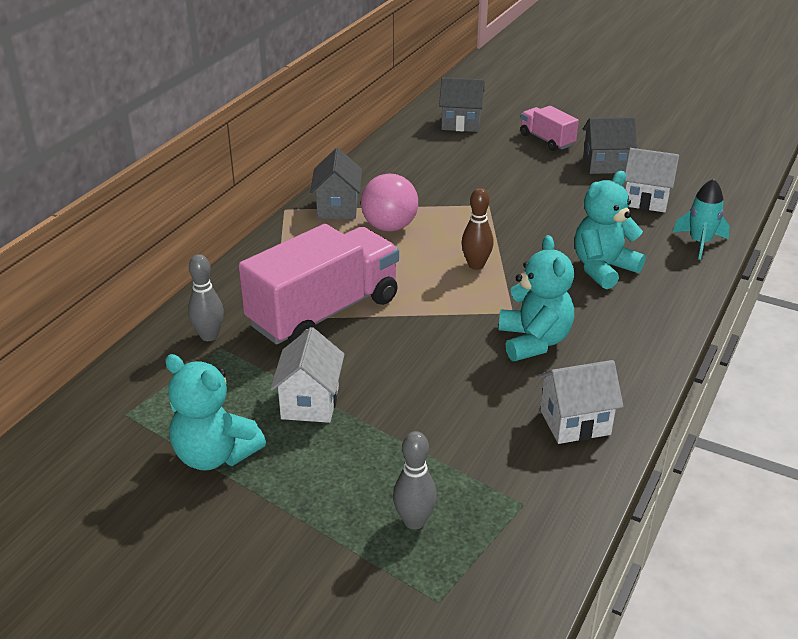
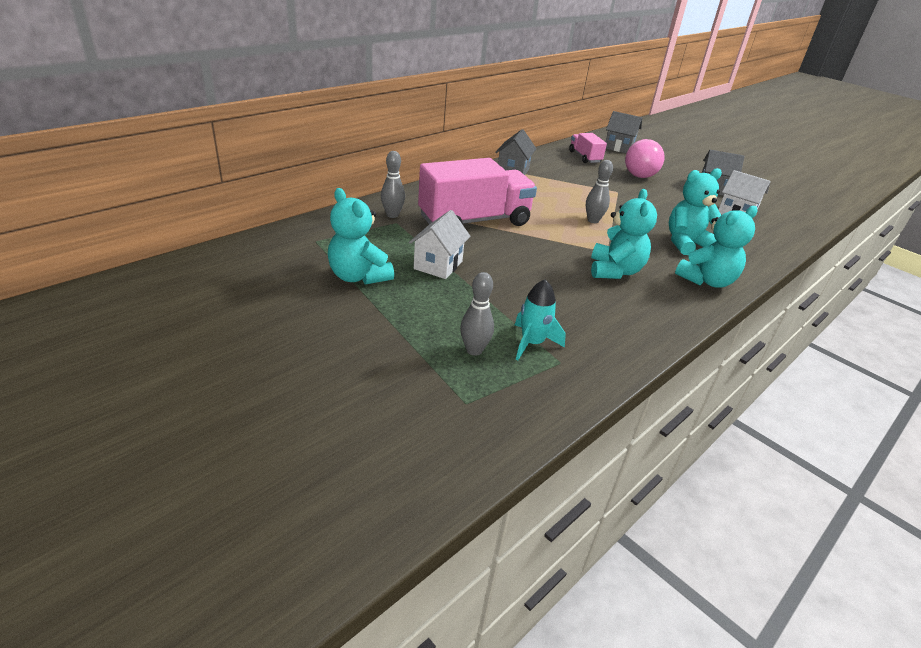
camera: 15 degrees right, 0 degrees up
(389, 227) = (542, 188): pink ball -> pink ball (639, 176)
(476, 265) = (593, 220): brown bowling pin -> grey bowling pin
(547, 140) = (676, 168): pink truck -> pink truck (584, 157)
(575, 422) = (624, 325): white house -> none
(646, 322) = (706, 281): none -> turquoise teddy bear
(700, 243) = (768, 246): turquoise rocket -> turquoise rocket (532, 343)

